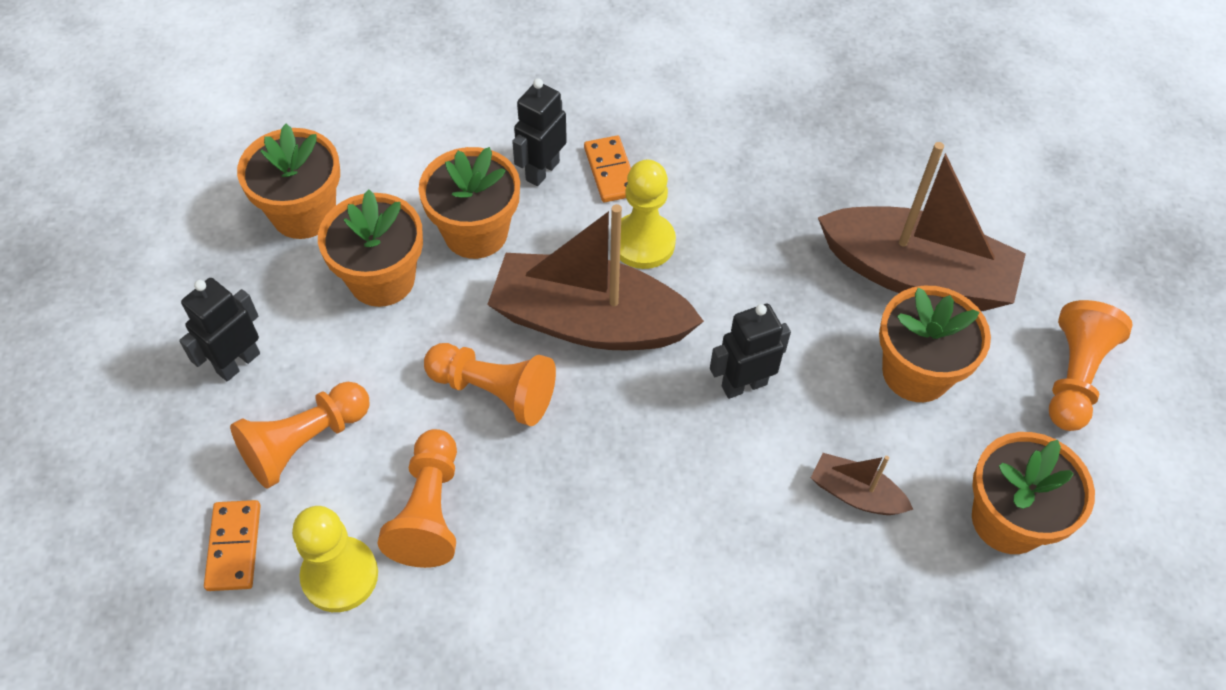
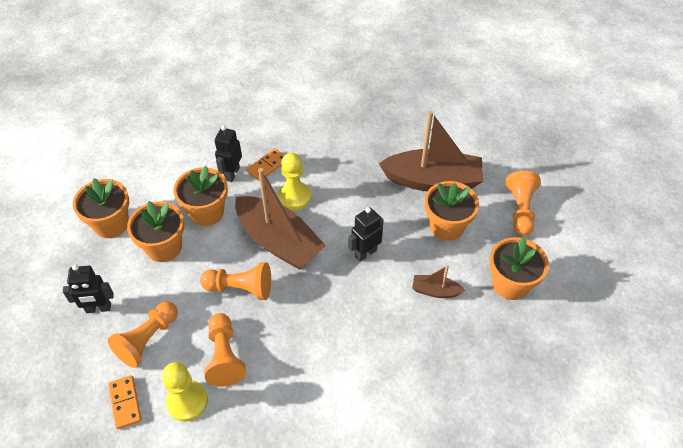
camera: 15 degrees left, 5 degrees down
(238, 362) = (98, 308): black robot -> black robot turned 120 degrees counterclockwise
(589, 321) = (279, 242): brown boat -> brown boat turned 135 degrees counterclockwise
(611, 171) = (267, 166): orange domino -> orange domino turned 75 degrees clockwise

